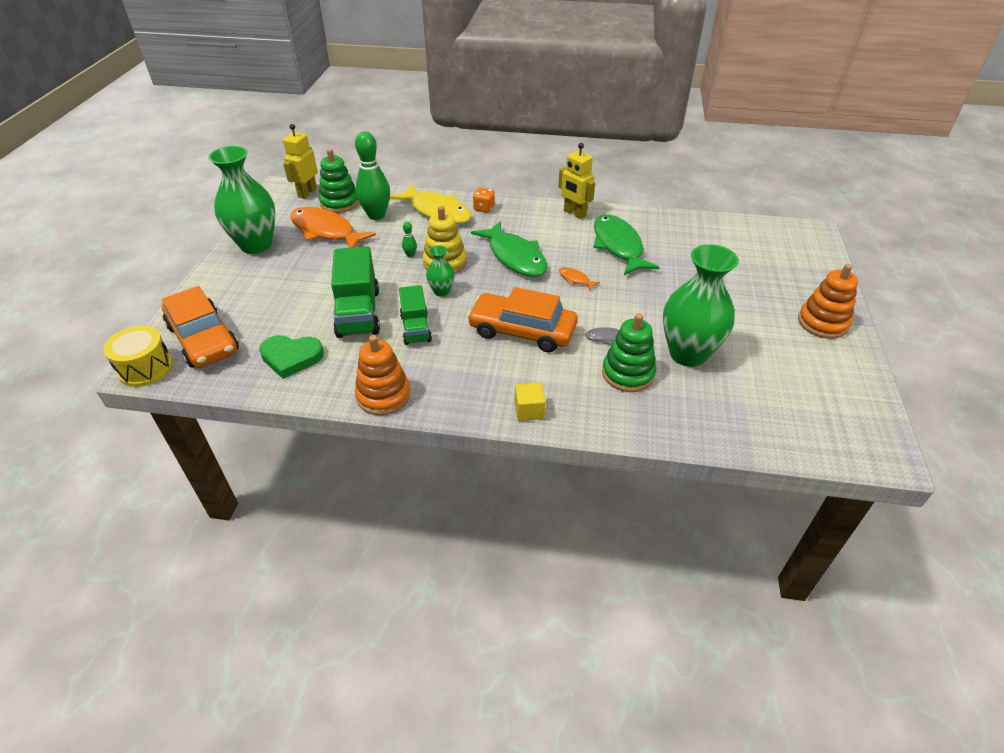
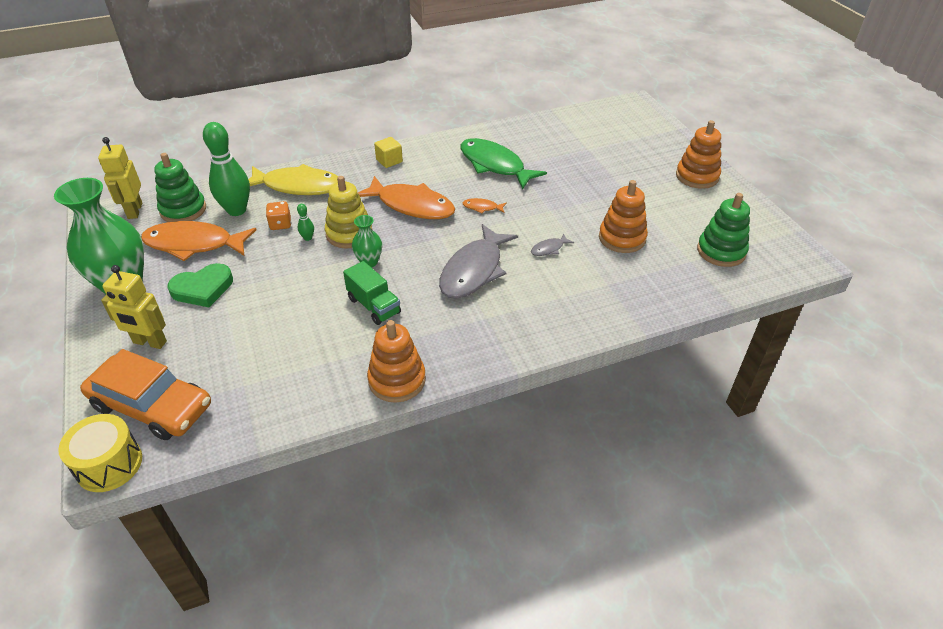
camera: 30 degrees left, 0 degrees up
(291, 357) = (271, 384): green heart -> green heart (203, 289)
(358, 313) = (303, 313): green truck -> none
(484, 208) = (343, 168): orange dice -> orange dice (280, 224)
(515, 257) = (411, 205): green fish -> orange fish
(522, 331) = (474, 270): orange car -> grey fish
(529, 410) = (537, 337): yellow cube -> yellow cube (389, 161)
(574, 213) = (432, 147): yellow robot -> yellow robot (149, 342)
(628, 374) = (590, 273): green stacking toy -> green stacking toy (721, 251)
(688, 354) = (622, 238): green vase -> orange stacking toy

